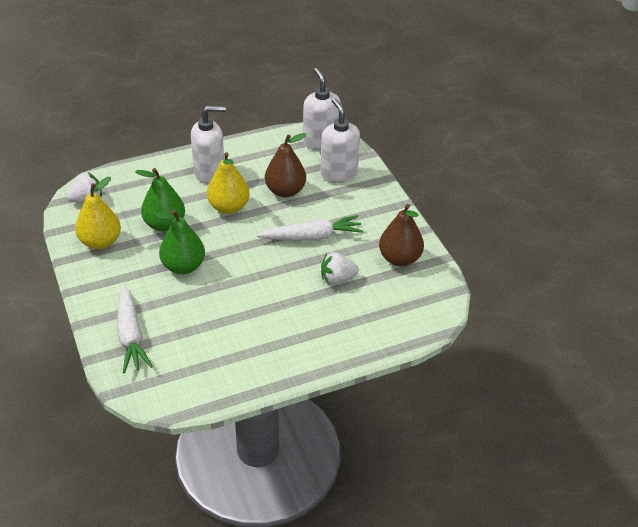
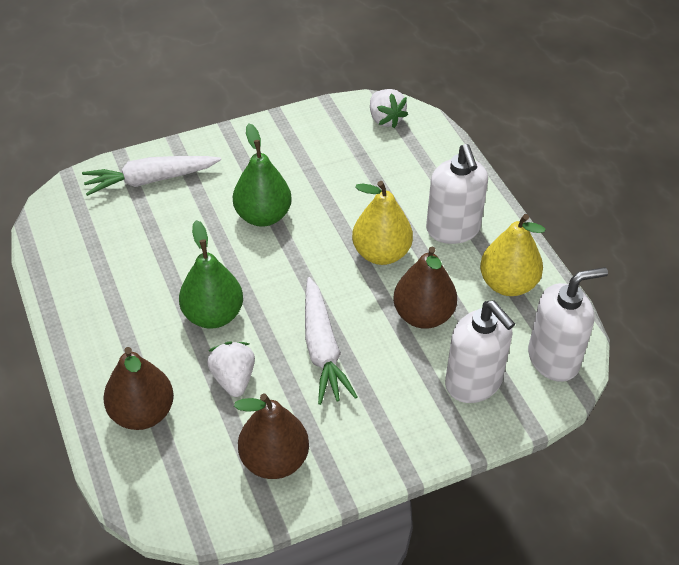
camera: 90 degrees right, 5 degrees up
(100, 242) = (307, 139): yellow pear -> yellow pear (508, 284)
(164, 224) = (342, 192): green pear -> green pear (213, 315)
(338, 174) = (474, 383): white soap dispenser -> white soap dispenser turned 75 degrees clockwise
(367, 324) = (142, 413): none -> brown pear

